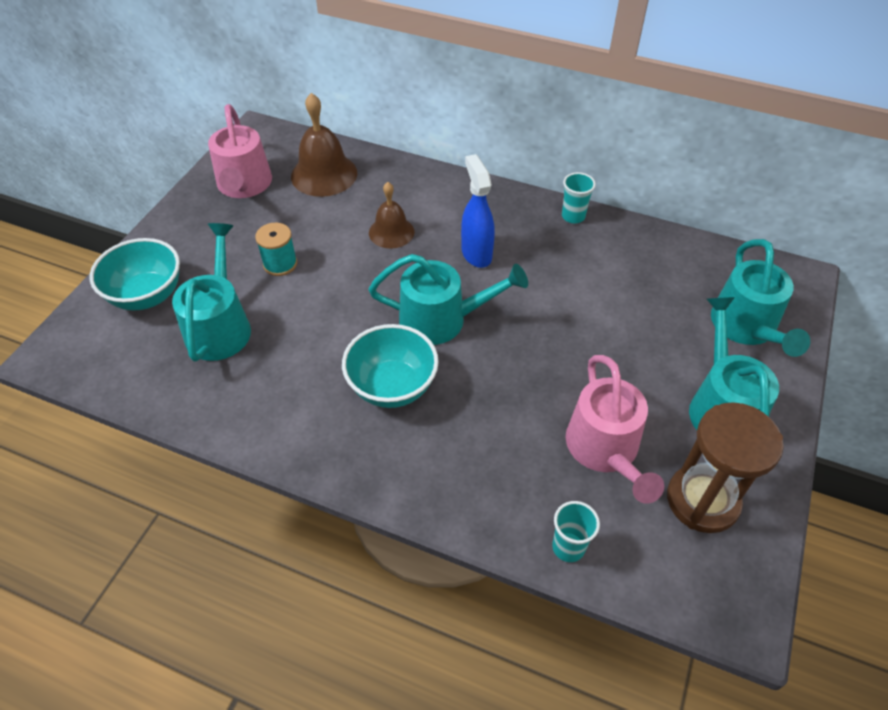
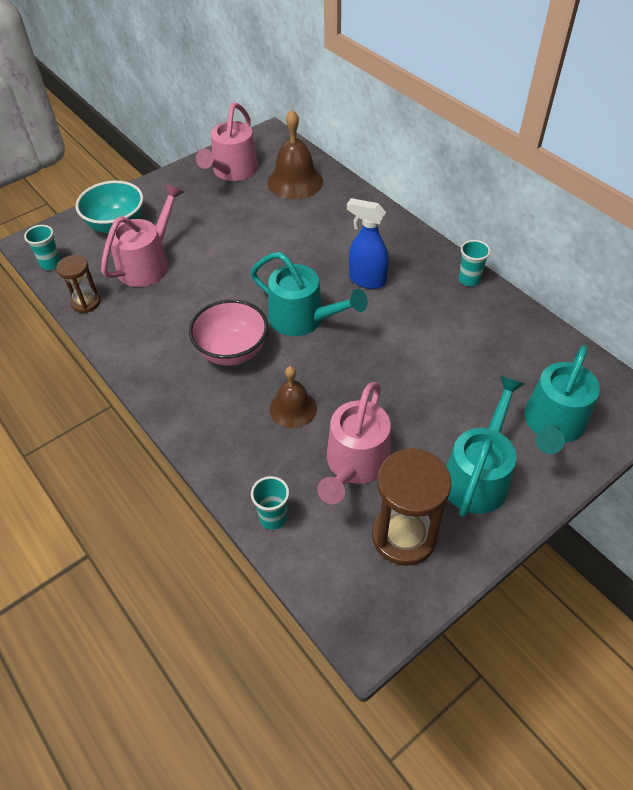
camera: 30 degrees right, 0 degrees up
(93, 373) = (51, 264): none -> turquoise cup
(175, 402) = (86, 302): none -> brown hourglass
(220, 326) = (148, 263): turquoise watering can -> pink watering can
(280, 264) = (217, 236): turquoise spool -> none
(391, 232) = (313, 241): brown bell -> brown bell (293, 408)
(392, 387) = (232, 351): turquoise bowl -> pink bowl
(476, 253) = (367, 280): blue spray bottle -> blue spray bottle turned 75 degrees counterclockwise

